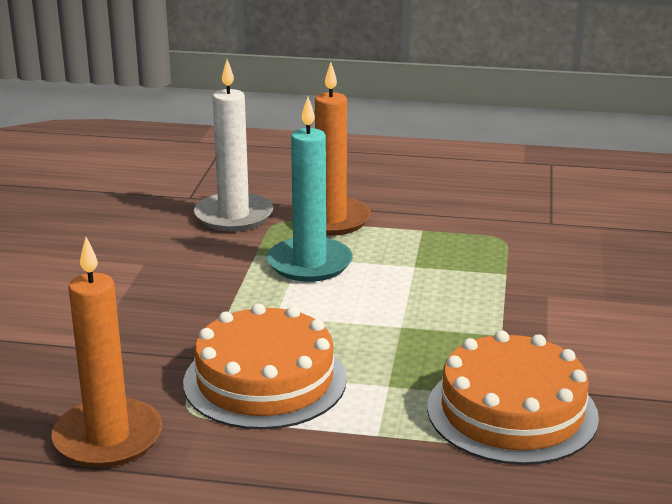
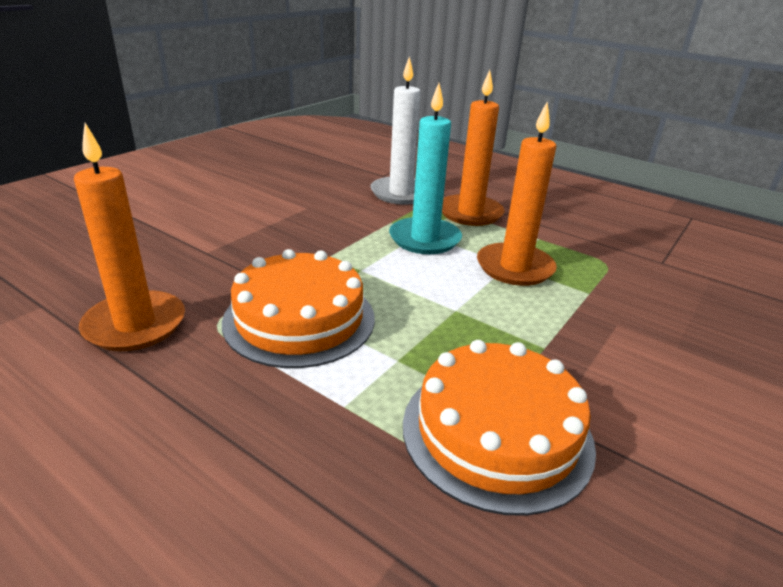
camera: 25 degrees right, 5 degrees up
(422, 268) = (515, 267): none -> orange candle

